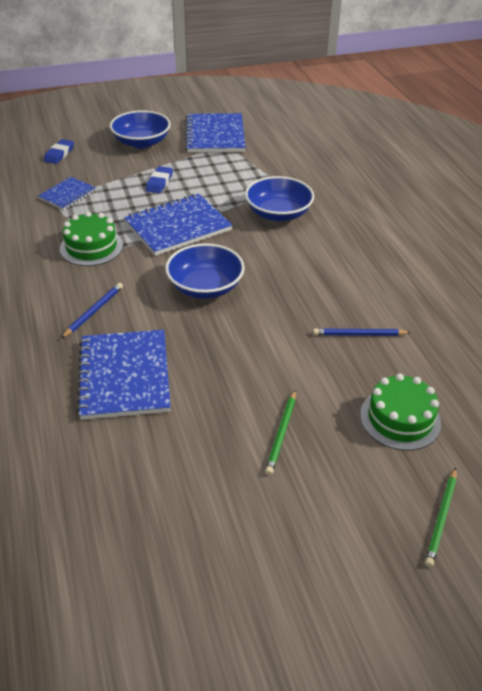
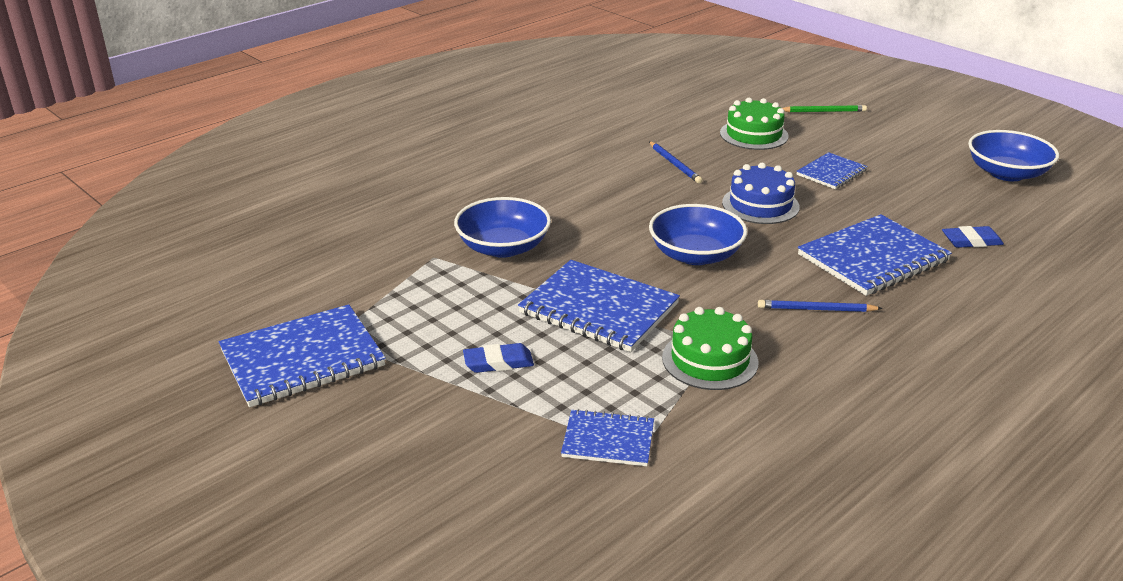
camera: 115 degrees left, 10 degrees down
(59, 154) = (484, 516): blue eraser -> blue eraser (971, 241)
(141, 142) = (375, 430): blue bowl -> blue bowl (1007, 173)
(253, 353) = (760, 205): none -> blue cake
(282, 433) = (831, 173): green pencil -> blue notebook

